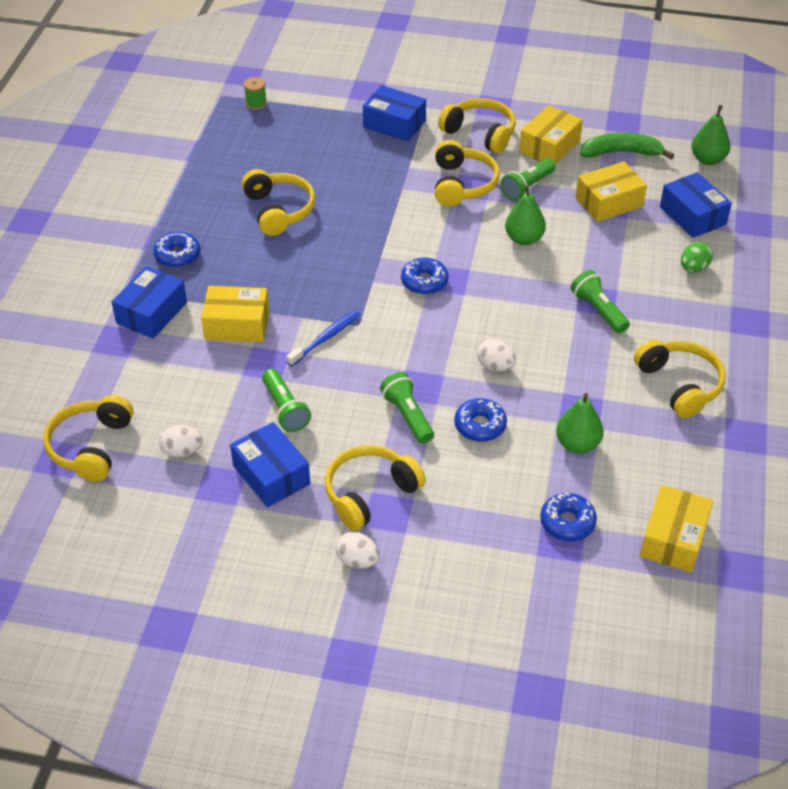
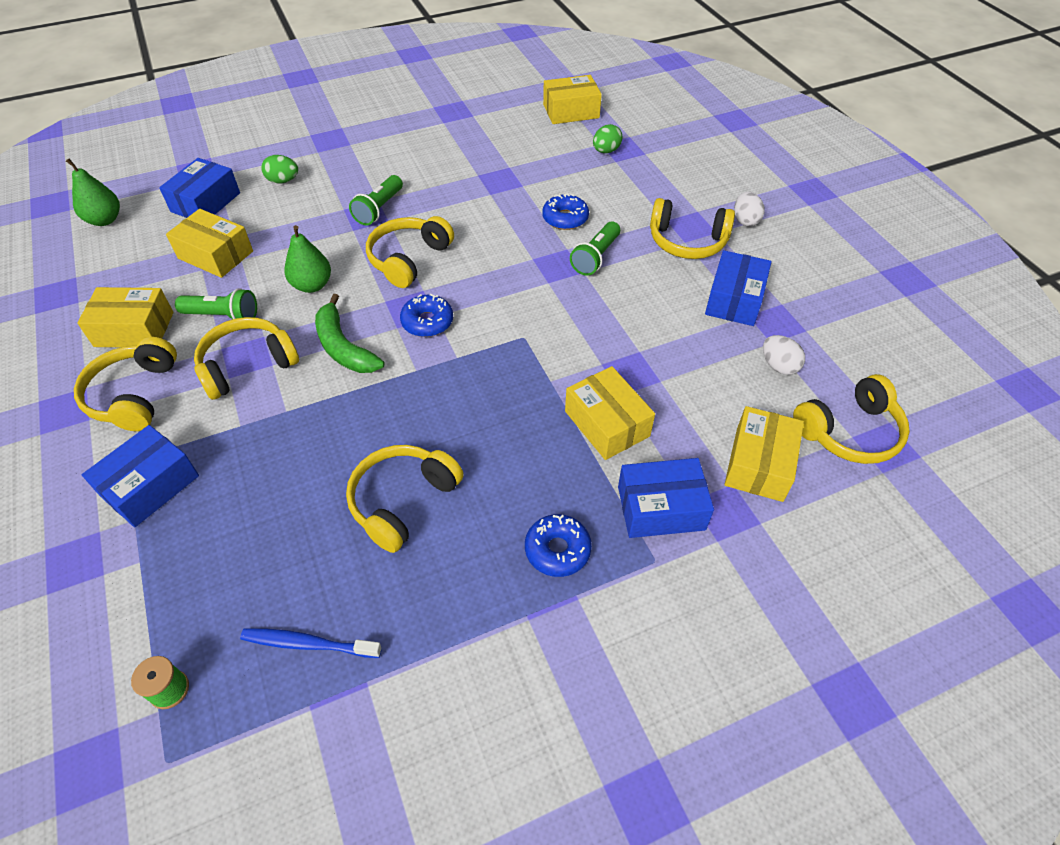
camera: 125 degrees left, 5 degrees up
(125, 379) = (759, 464): none -> yellow box
(285, 409) = (666, 329): green flashlight -> none
(325, 338) = (561, 349): blue toothbrush -> blue toothbrush (308, 644)
(394, 124) = (150, 486): blue box -> blue box turned 45 degrees clockwise
(495, 366) = (495, 236): white egg -> none
(567, 522) = (606, 151): blue donut -> green egg
(577, 444) = (534, 170): green pear -> none
(621, 152) = (120, 275): green banana -> green banana (343, 347)
(680, 385) = (429, 148): yellow headphones -> yellow headphones (408, 259)

